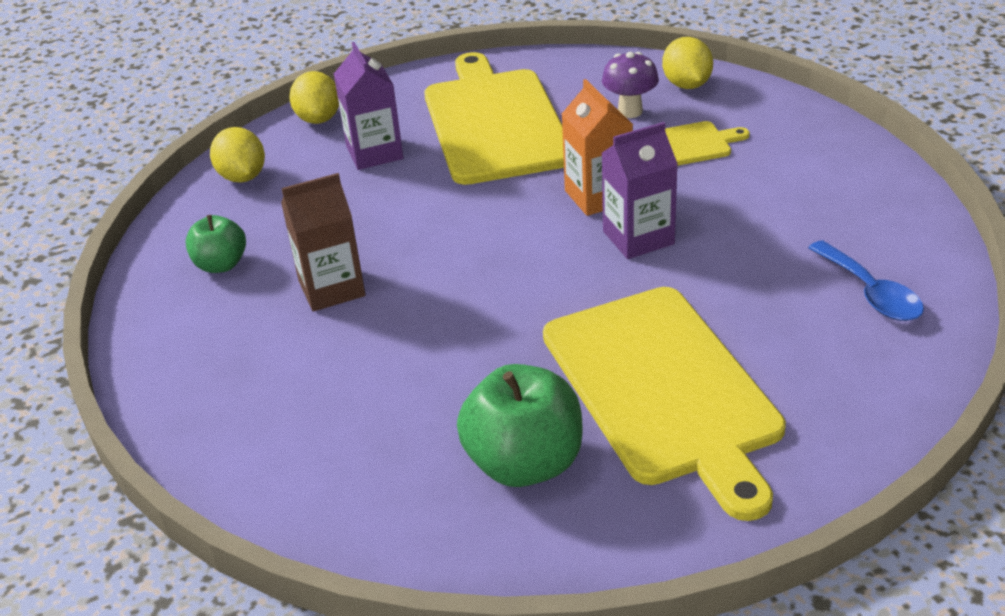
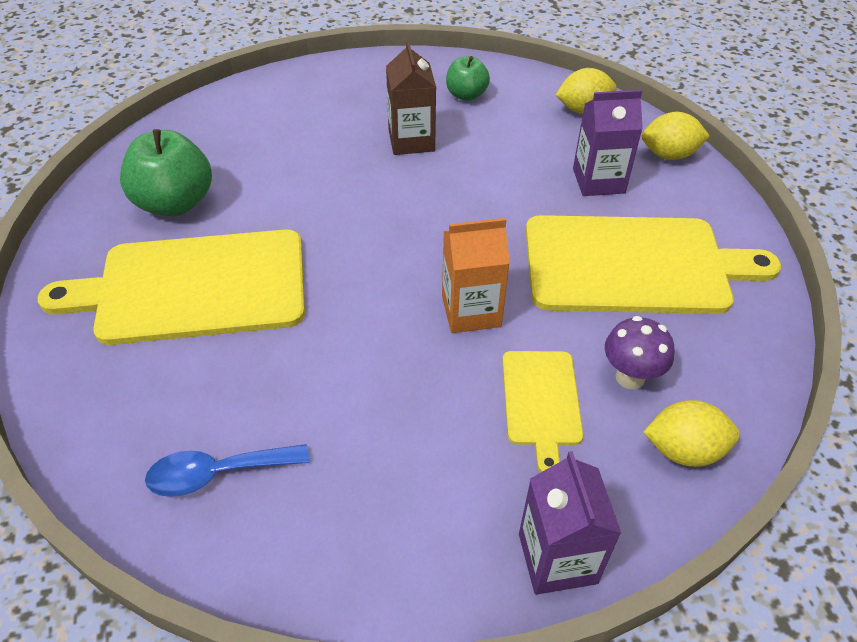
camera: 100 degrees right, 10 degrees up
(638, 238) = (392, 323): purple carton -> purple carton (557, 558)

